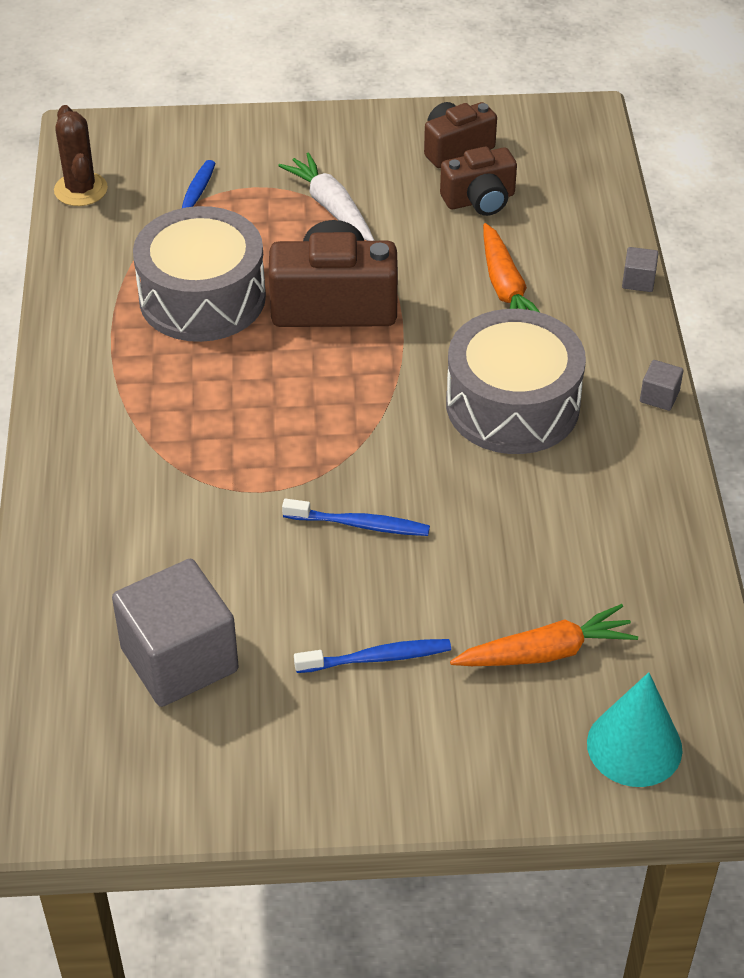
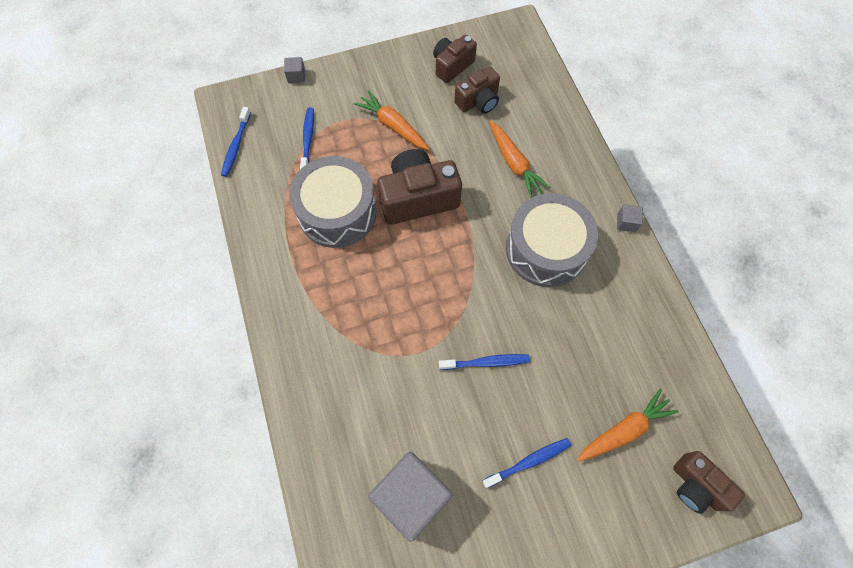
camera: 15 degrees left, 20 degrees up
(81, 189) = (236, 146): brown cactus -> blue toothbrush
(331, 207) = (393, 126): white carrot -> orange carrot
(634, 746) = (696, 486): turquoise cone -> brown camera
(638, 281) = (587, 141): grey cube -> grey cube (296, 76)

